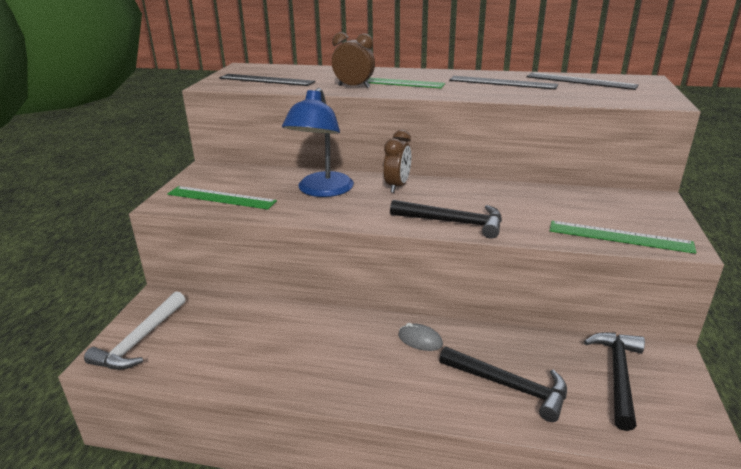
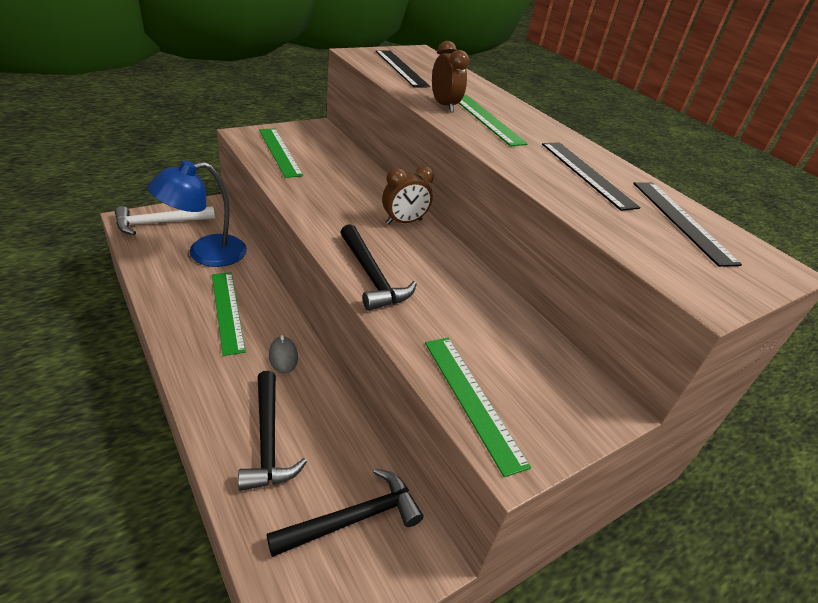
camera: 40 degrees right, 10 degrees up
(322, 191) = (346, 189): blue lamp -> blue lamp (205, 253)
(329, 348) = (227, 311): none -> green ruler

